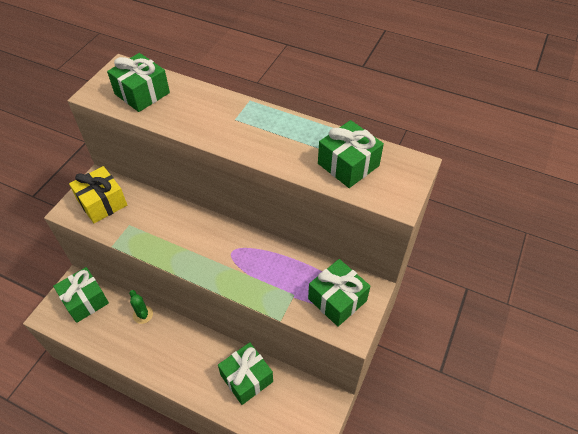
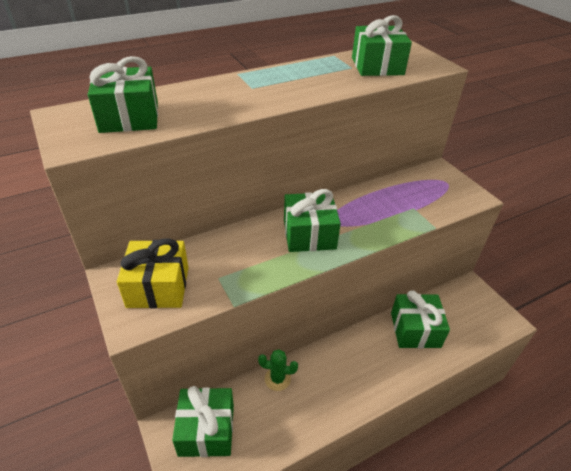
camera: 55 degrees left, 10 degrees down
(337, 299) = (437, 189): green gift -> green gift (309, 234)

